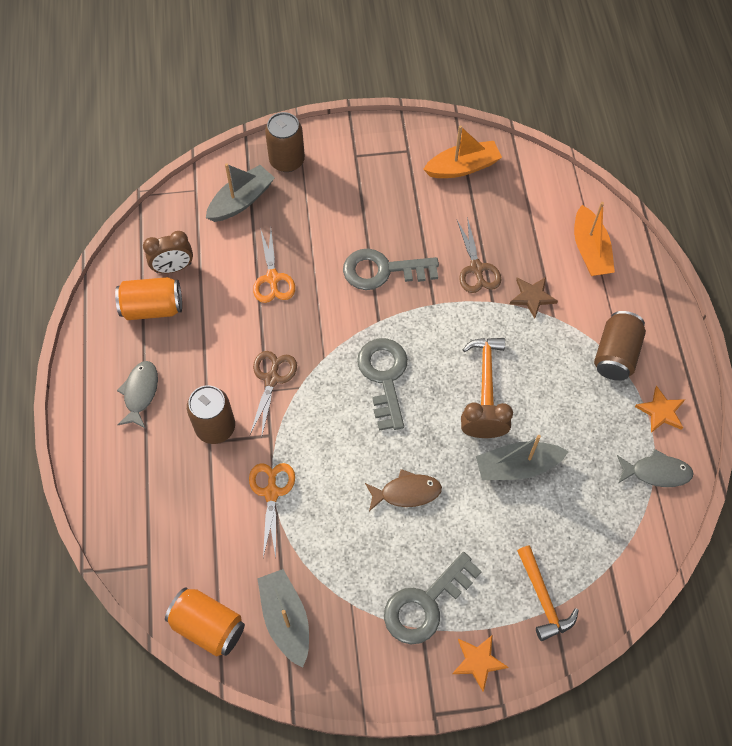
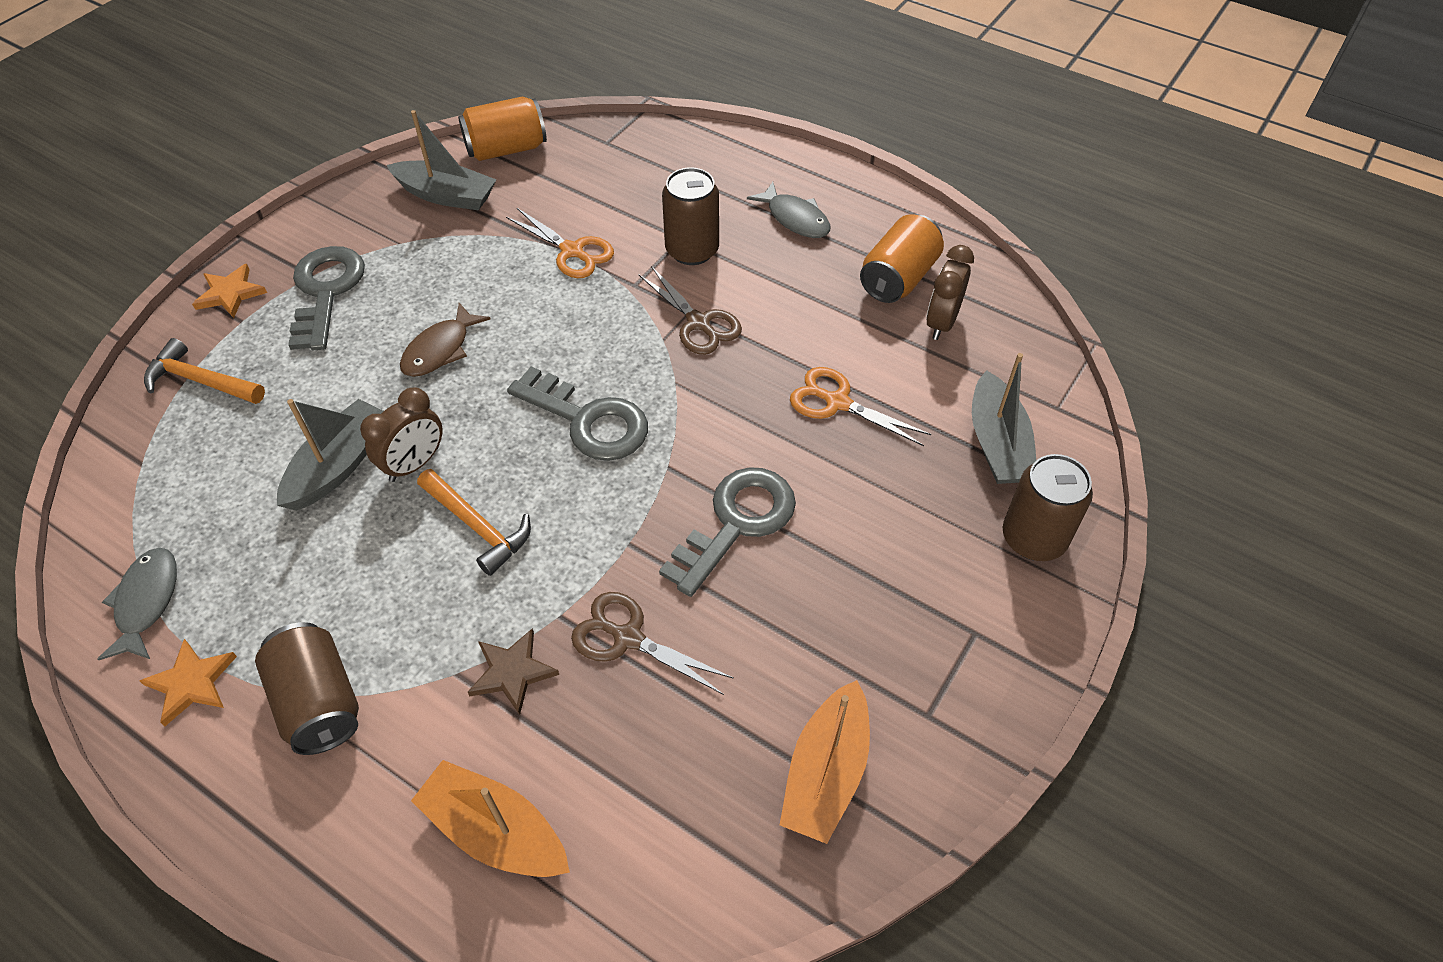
camera: 130 degrees right, 10 degrees down
(656, 472) = (146, 602): grey fish -> grey fish turned 135 degrees clockwise

